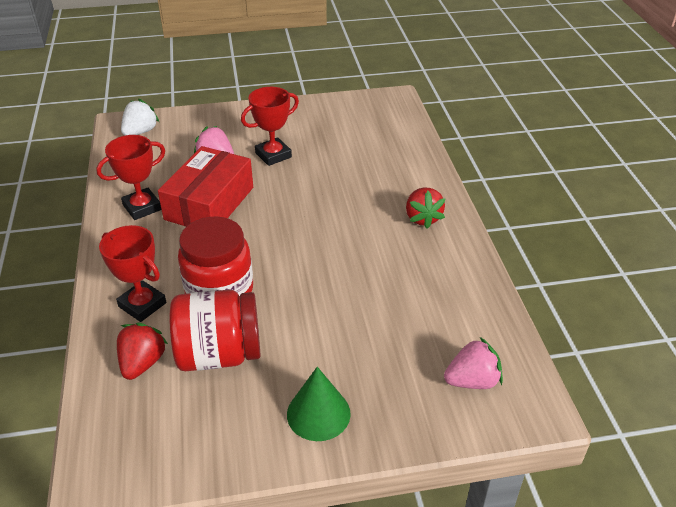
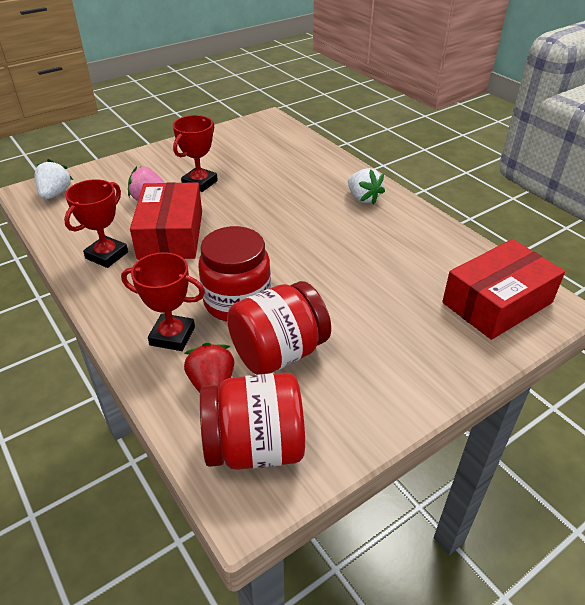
camera: 25 degrees left, 0 degrees up
(137, 433) = (255, 447): none -> red jar
(318, 413) = (402, 369): green cone -> none
(422, 218) = (363, 198): red strawberry -> white strawberry
(472, 381) = (497, 302): pink strawberry -> red box

